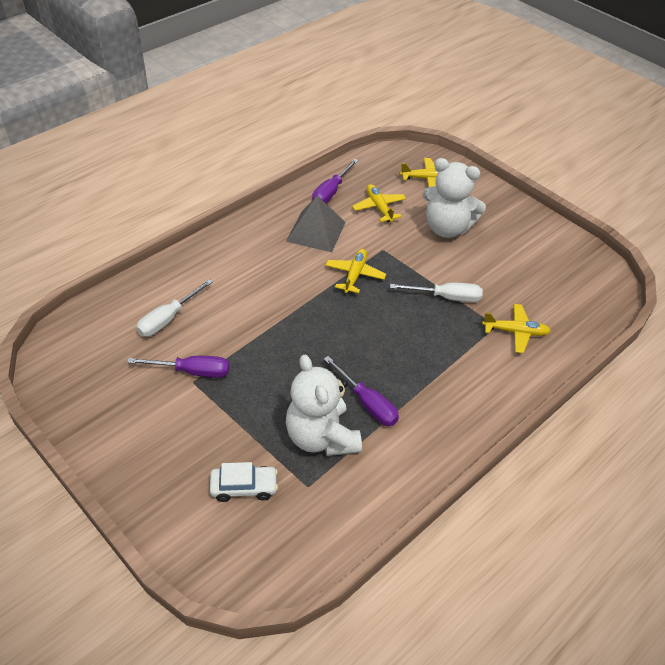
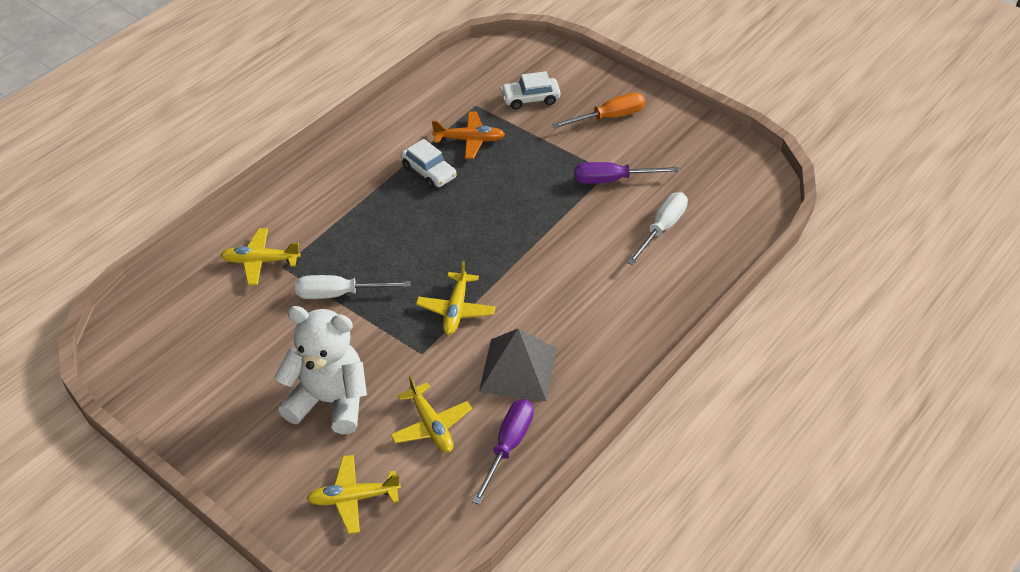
camera: 175 degrees right, 0 degrees up
(165, 448) = (609, 117): none -> orange screwdriver
(321, 437) = (470, 140): white teddy bear -> orange plane
(367, 403) = (429, 172): purple screwdriver -> white car

